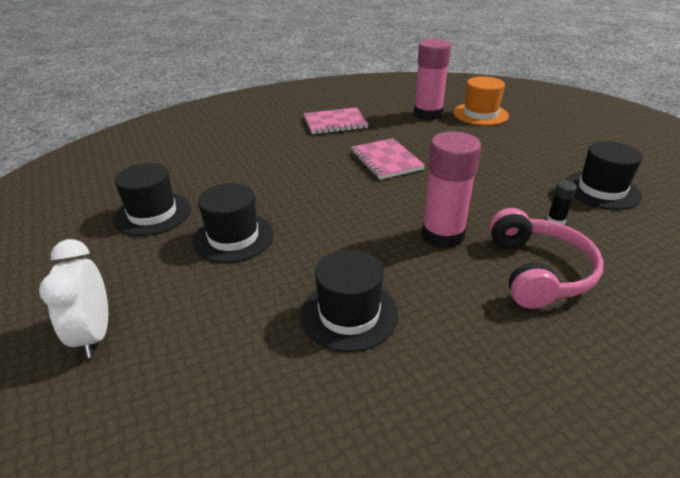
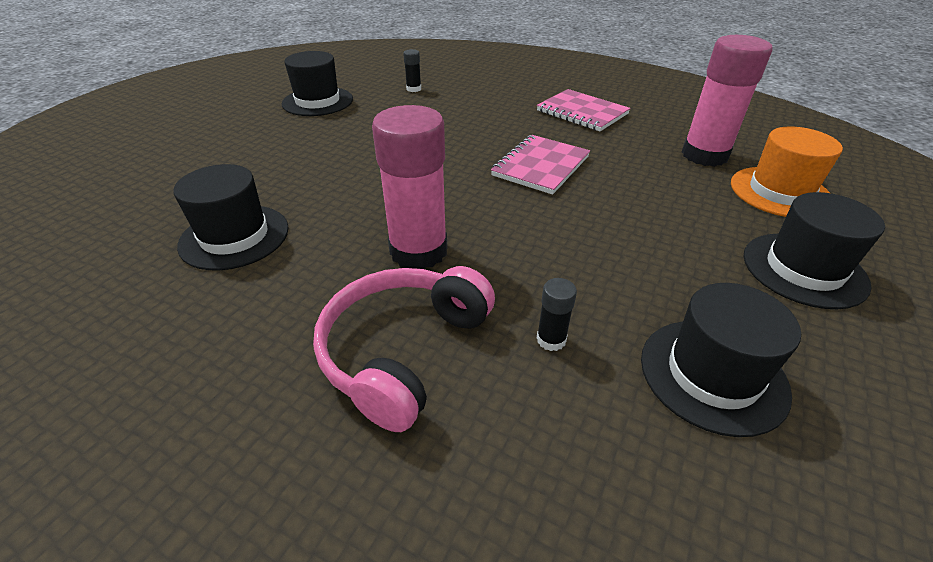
camera: 55 degrees right, 5 degrees up
(95, 334) = (158, 142): white clock -> none
(203, 164) = (414, 89): none -> black glue stick
(233, 237) = (312, 143): black hat -> black hat (804, 269)
(538, 271) = (402, 351): pink headphones -> pink headphones turned 150 degrees clockwise

